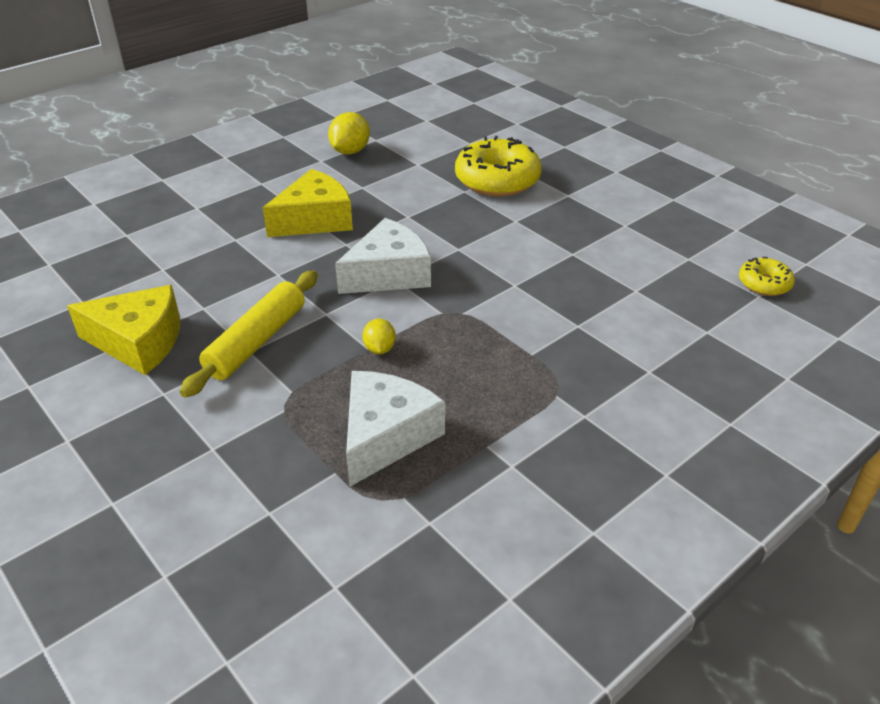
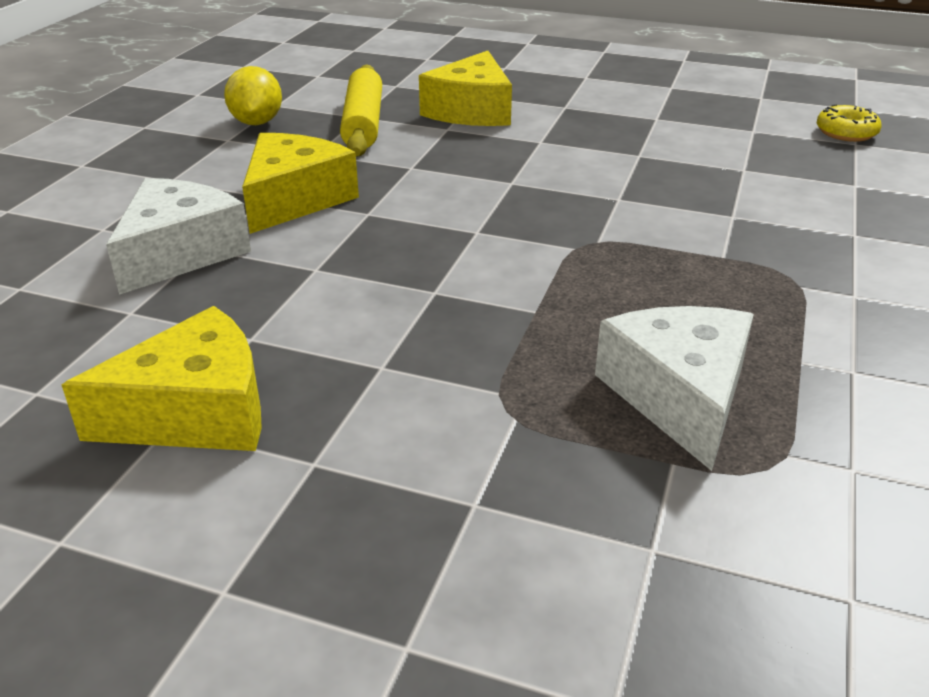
camera: 30 degrees left, 5 degrees down
(257, 342) = (379, 352): yellow rolling pin -> yellow rolling pin (363, 123)
(379, 349) = (550, 307): yellow lemon -> none
(389, 274) = (461, 228): white cheese -> white cheese (180, 253)
(497, 180) = (471, 111): yellow donut -> yellow cheese

